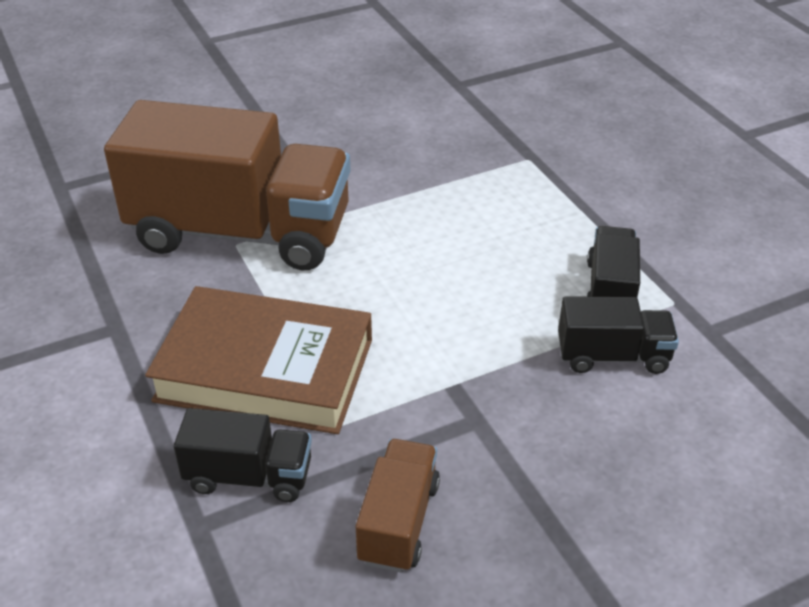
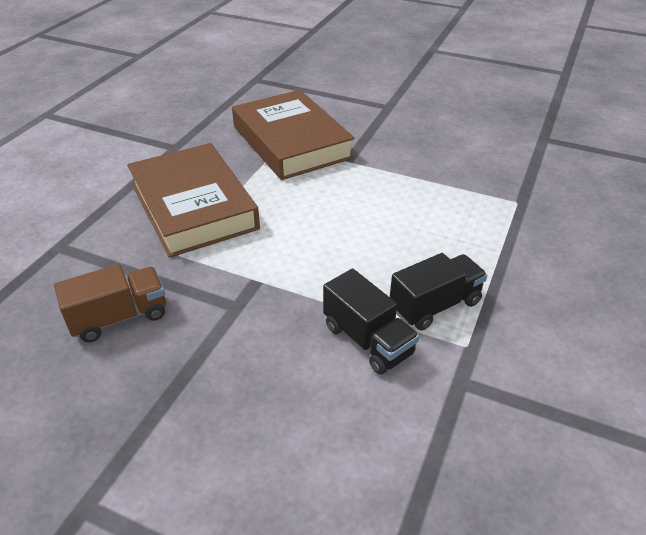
camera: 50 degrees right, 0 degrees up
(240, 233) = (291, 142): brown truck -> brown book
(249, 476) = (108, 244): black truck -> none

